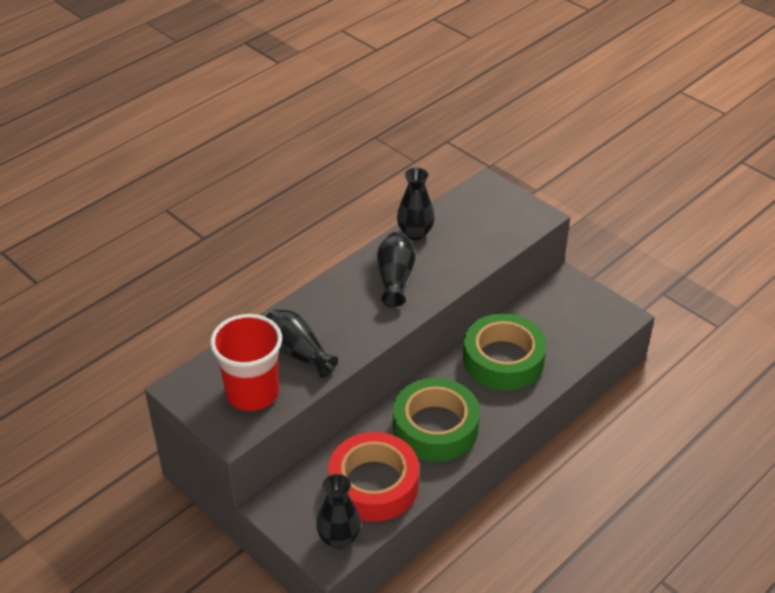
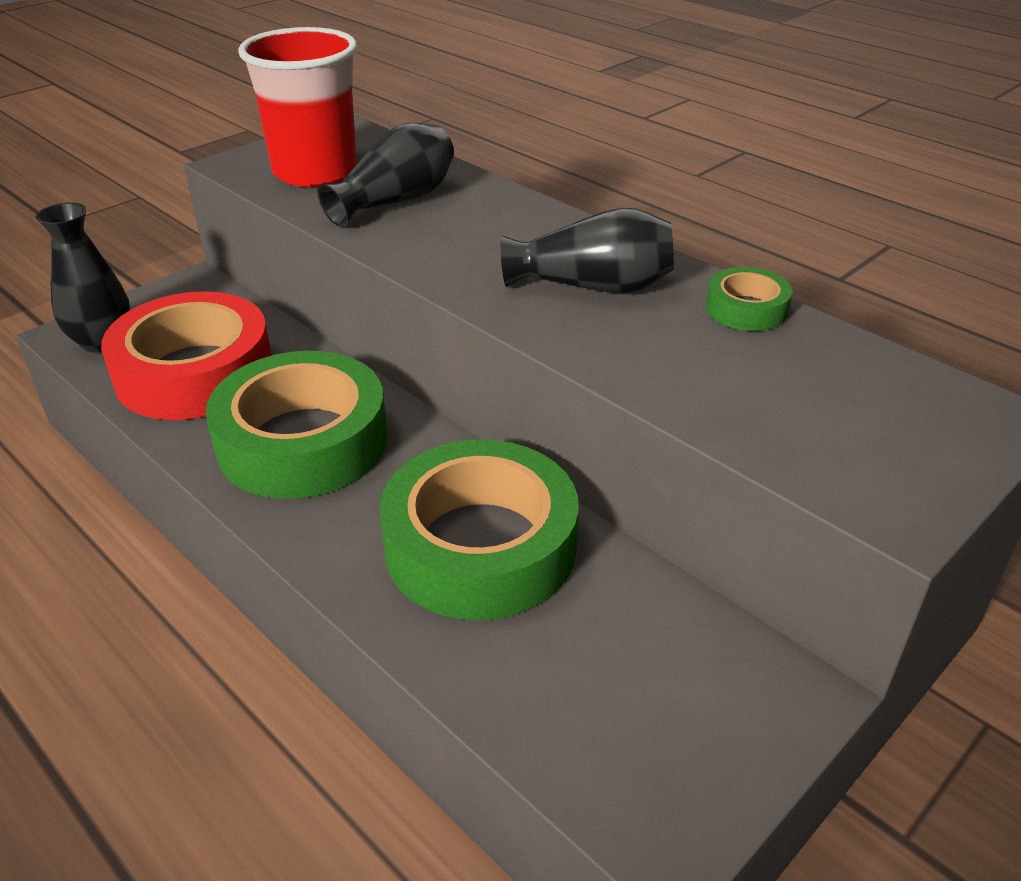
camera: 90 degrees right, 5 degrees down
(415, 233) = (746, 309): black vase -> green tape

